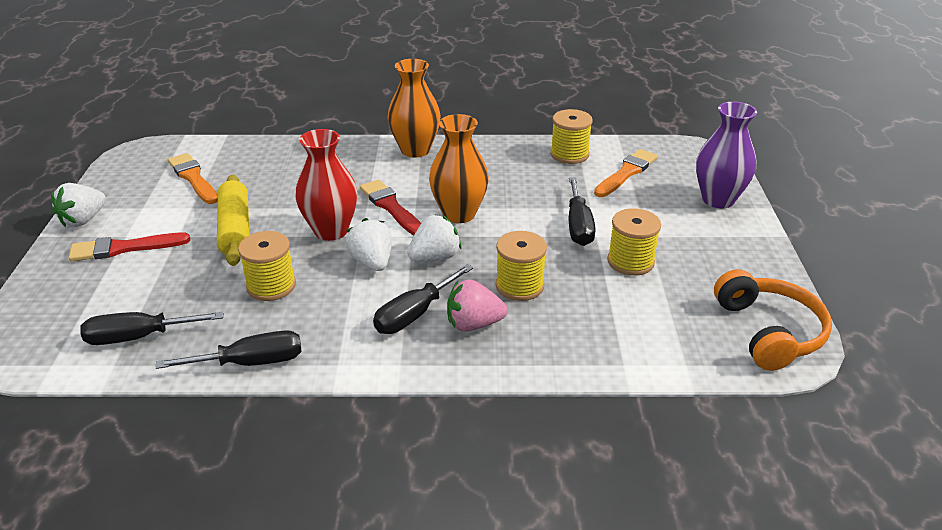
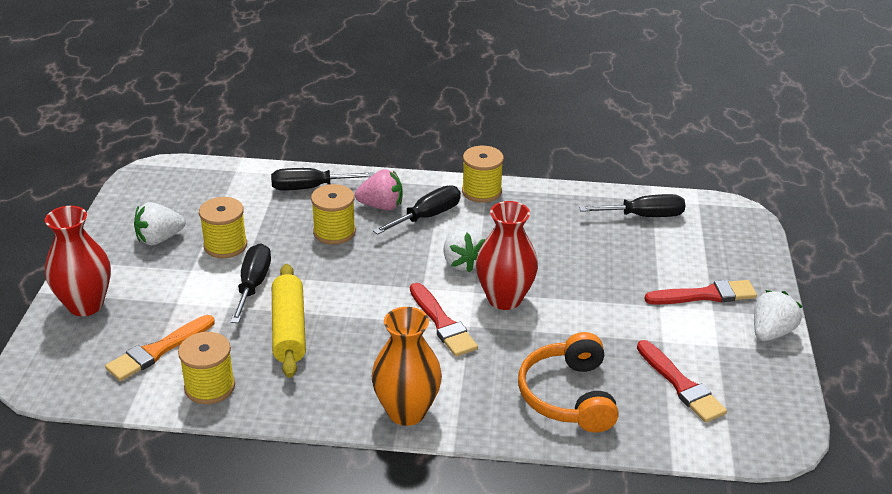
camera: 175 degrees left, 0 degrees up
(193, 178) = (681, 385): orange brush -> red brush
(235, 229) = (603, 308): yellow rolling pin -> yellow rolling pin (289, 329)
(251, 362) = (550, 193): black screwdriver -> black screwdriver (310, 188)
(271, 286) = (550, 248): yellow spool -> yellow spool (481, 191)
(435, 257) = (403, 263): white strawberry -> white strawberry (159, 239)
(459, 214) = (370, 308): orange vase -> none
(718, 199) = (85, 305): purple vase -> red vase
(769, 332) = (157, 185): orange headphones -> orange headphones (568, 396)

